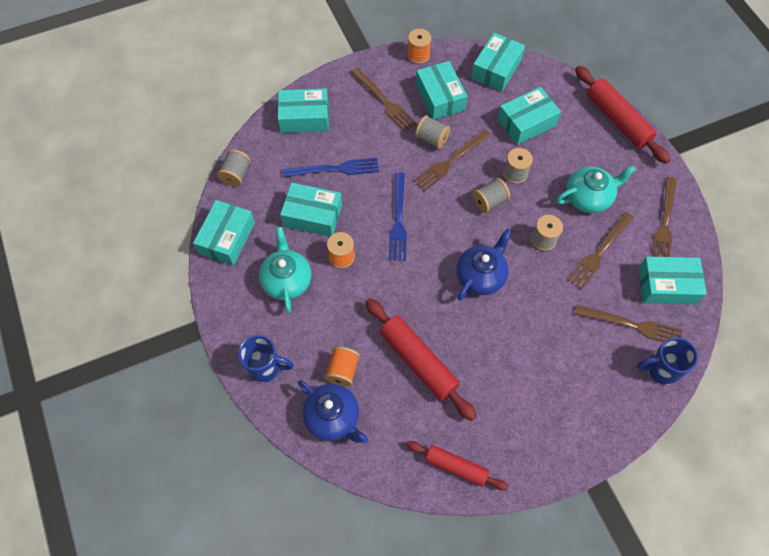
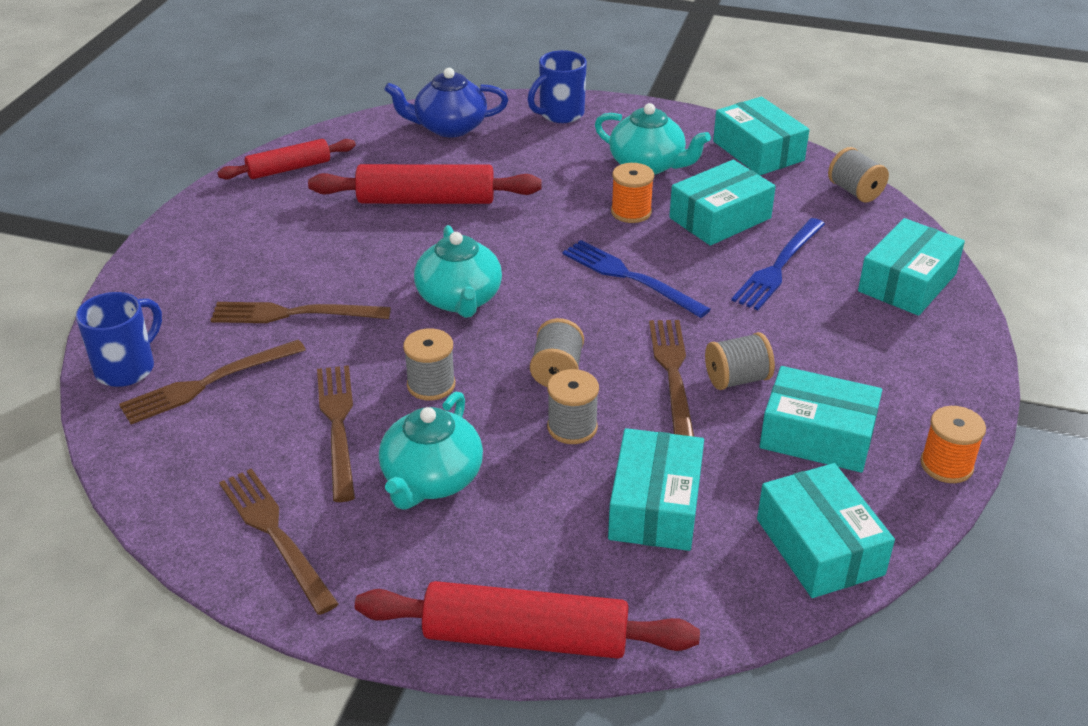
camera: 130 degrees right, 25 degrees down
(343, 370) = (488, 153): orange spool -> none
(384, 101) = (868, 371): brown fork -> brown fork (294, 314)
(481, 276) = (459, 299): blue teapot -> turquoise teapot
(667, 285) = (197, 458): turquoise box -> none

